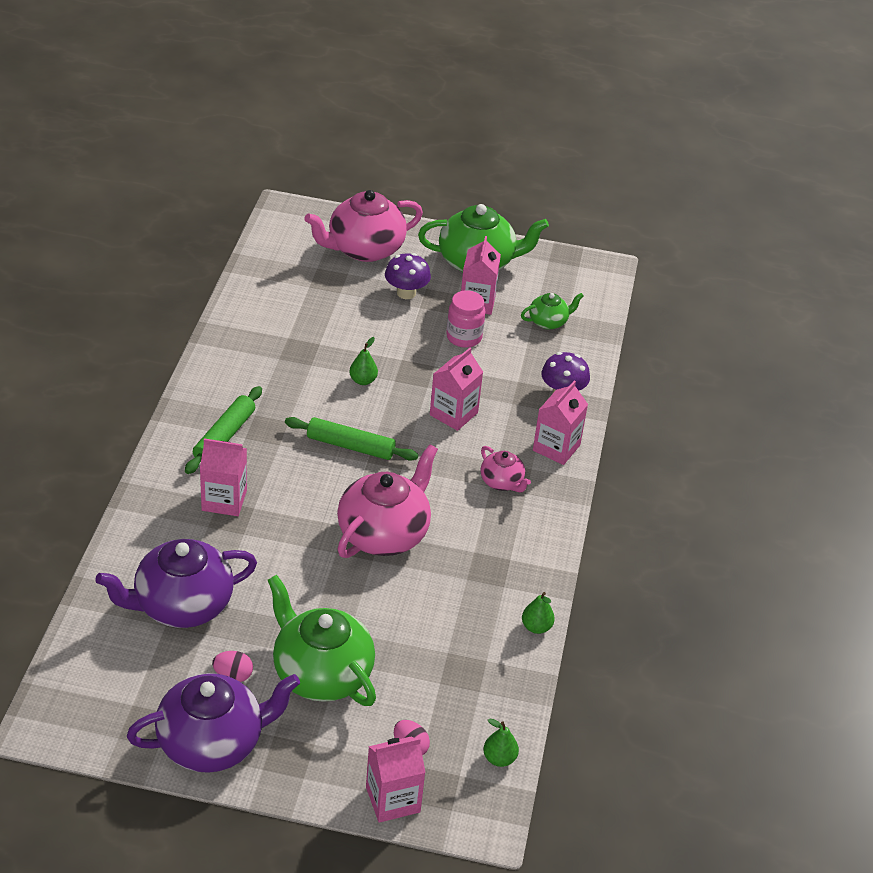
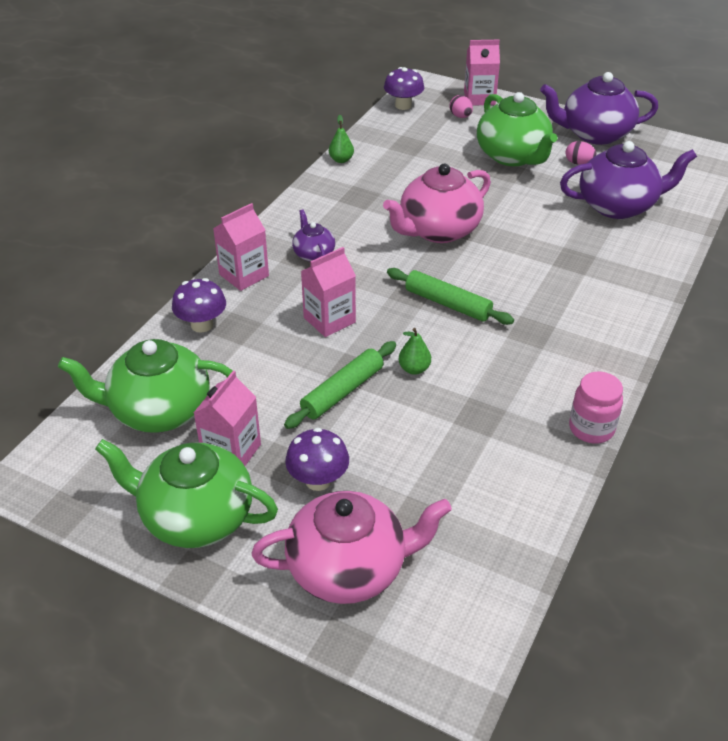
camera: 160 degrees left, 0 degrees up
(224, 436) = (577, 330): green rolling pin -> green rolling pin (342, 391)
(224, 500) = (580, 274): pink carton -> none
(464, 337) = (274, 405): pink jar -> pink jar (591, 428)
(499, 758) = (403, 105): green pear -> purple mushroom
(502, 482) = (313, 254): pink teapot -> purple teapot
(548, 322) = (159, 411): green teapot -> green teapot, size x1.99

